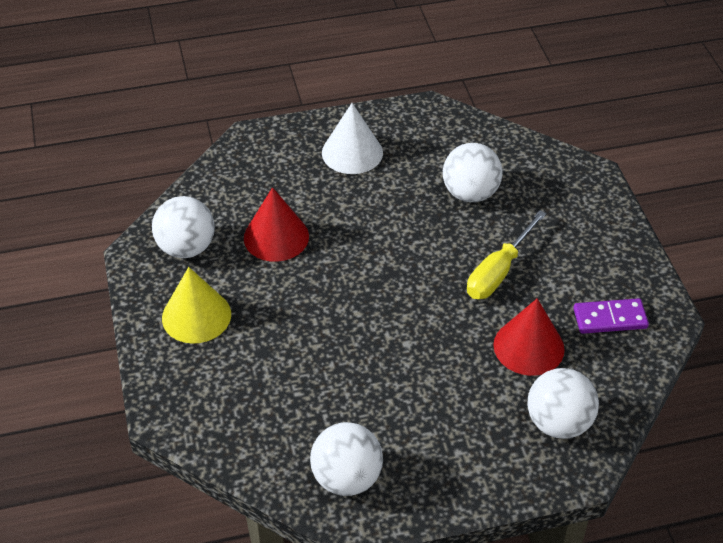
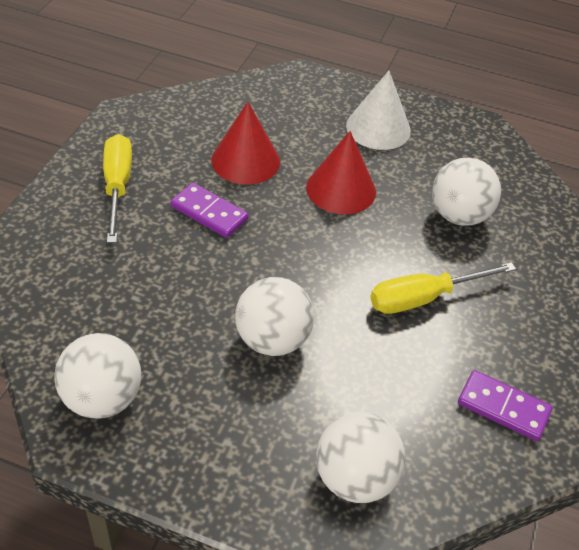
camera: 30 degrees right, 0 degrees up
(186, 248) = (163, 131): white ball -> white ball (272, 340)
(196, 316) = (117, 186): yellow cone -> yellow screwdriver
(289, 295) = (209, 213): none -> purple domino
(528, 347) = (391, 384): red cone -> red cone (341, 189)

